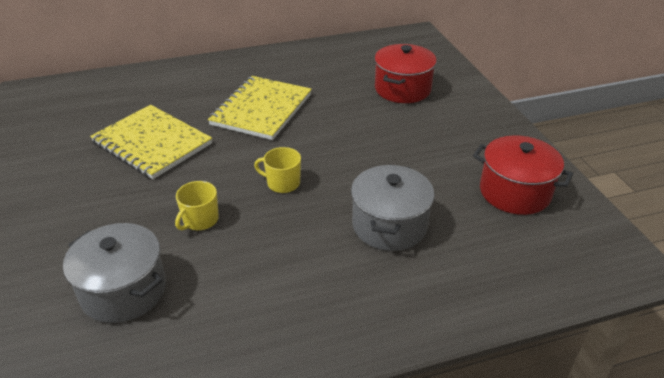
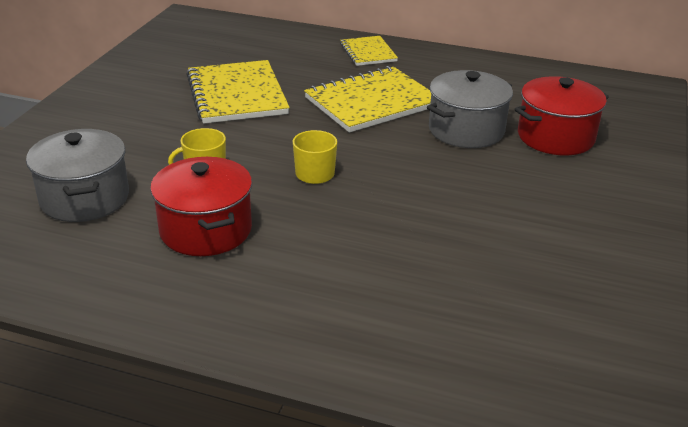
camera: 35 degrees right, 5 degrees down
(215, 71) = (368, 52): none -> yellow notebook
(389, 225) = (375, 255): grey pot -> grey pot (466, 130)
(515, 192) = (564, 289): red pot -> red pot (206, 230)

